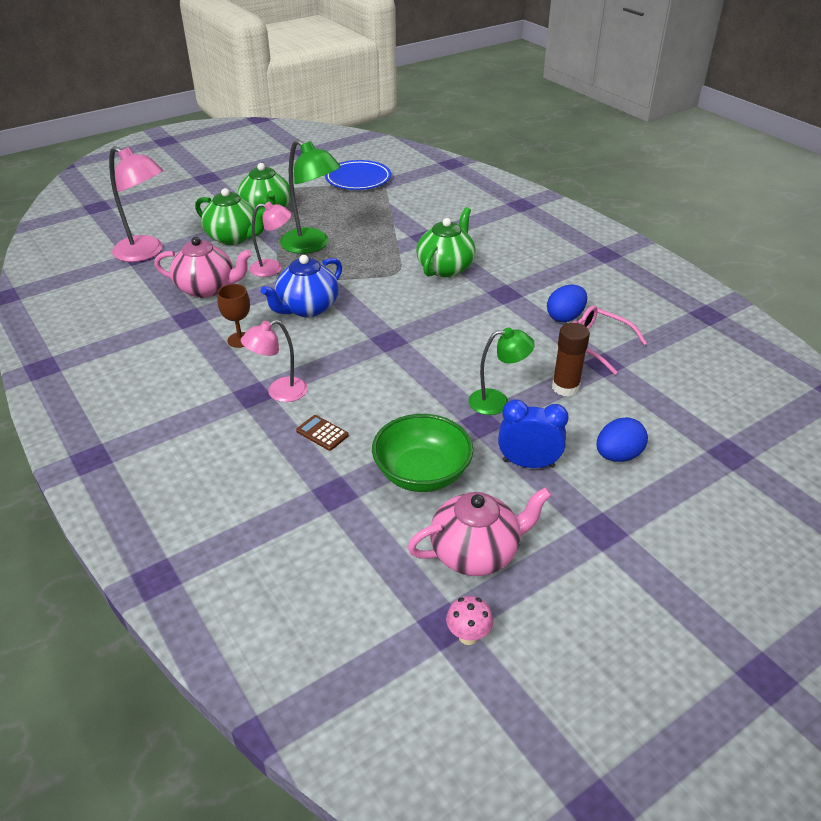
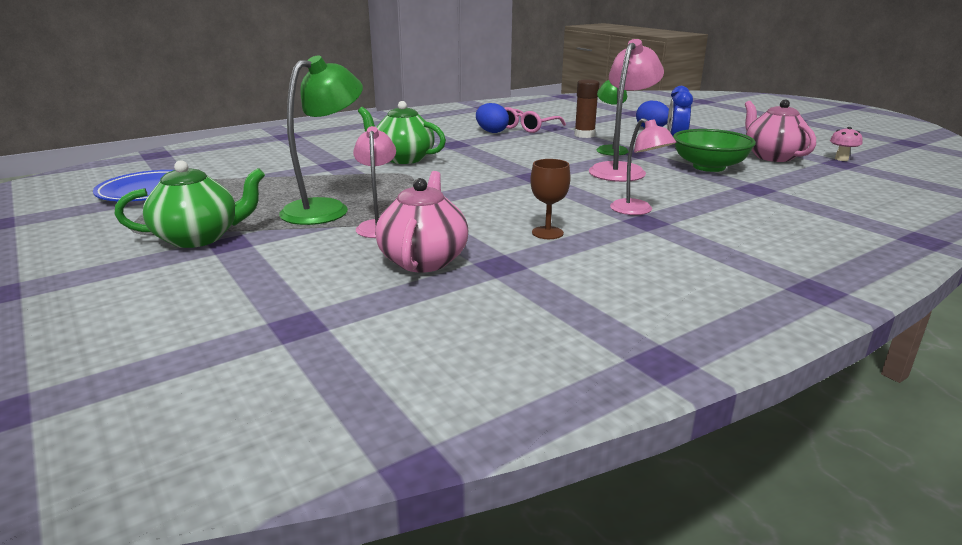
camera: 90 degrees left, 15 degrees down
(146, 252) = (286, 319): pink lamp -> pink lamp (621, 170)
(234, 238) = (274, 254): green teapot -> none
(307, 308) = (477, 206): blue teapot -> none
(322, 433) = (686, 194): brown calculator -> none

